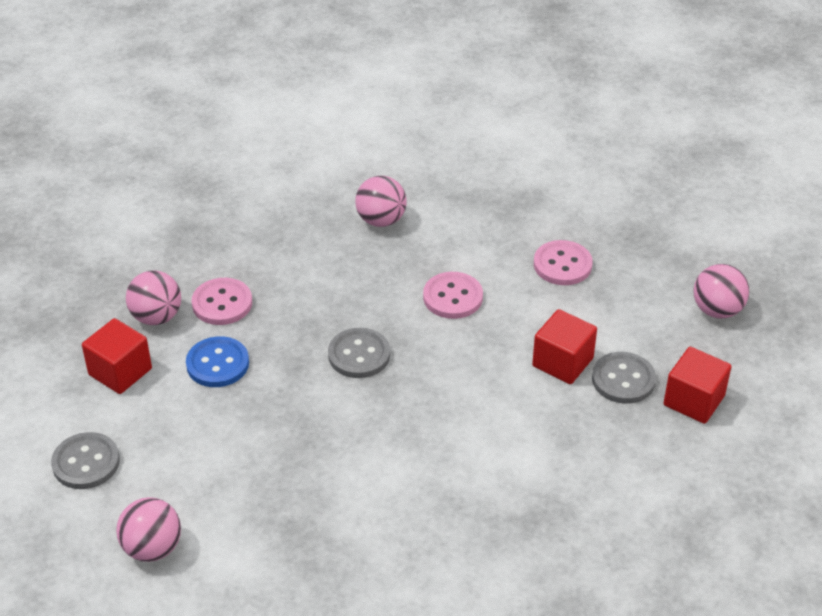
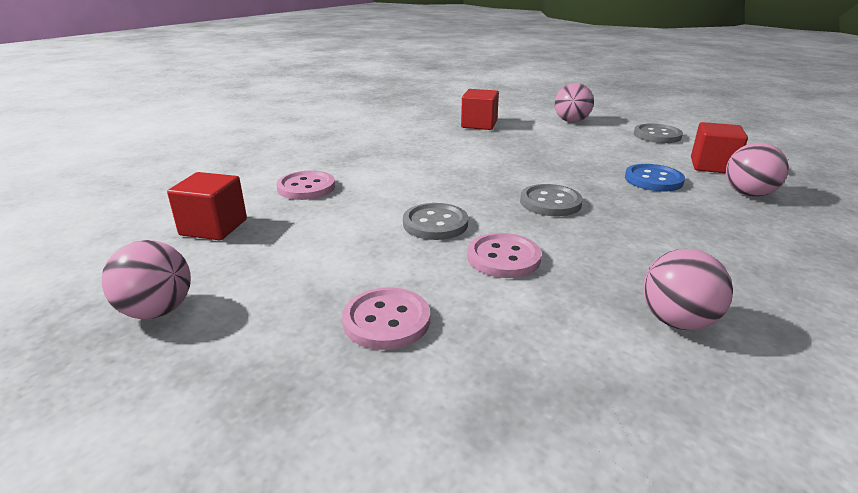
camera: 160 degrees right, 15 degrees down
(222, 303) = (714, 211): pink button -> pink button (306, 187)
(562, 362) = (355, 230): red cube -> red cube (479, 124)
(623, 380) = (288, 229): grey button -> grey button (435, 224)

